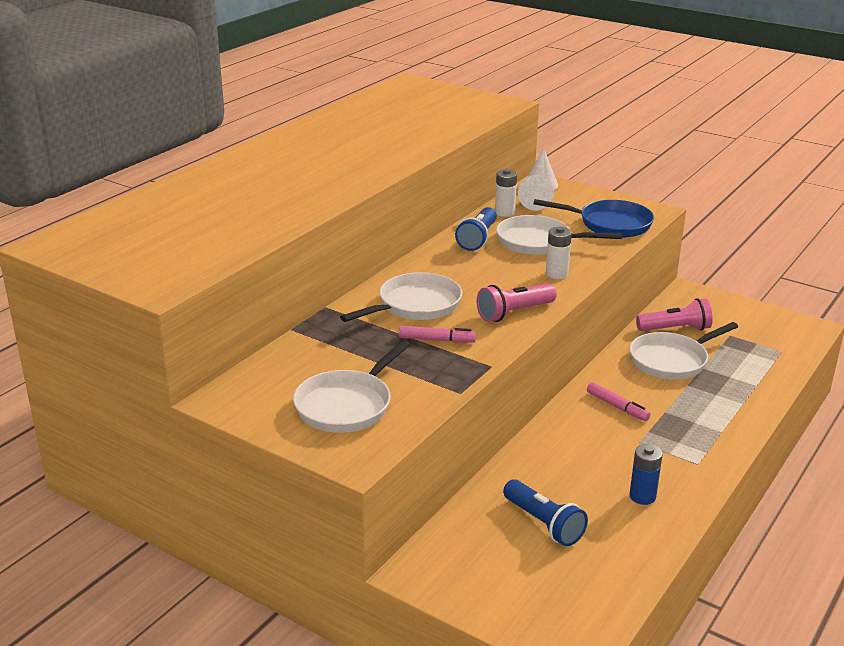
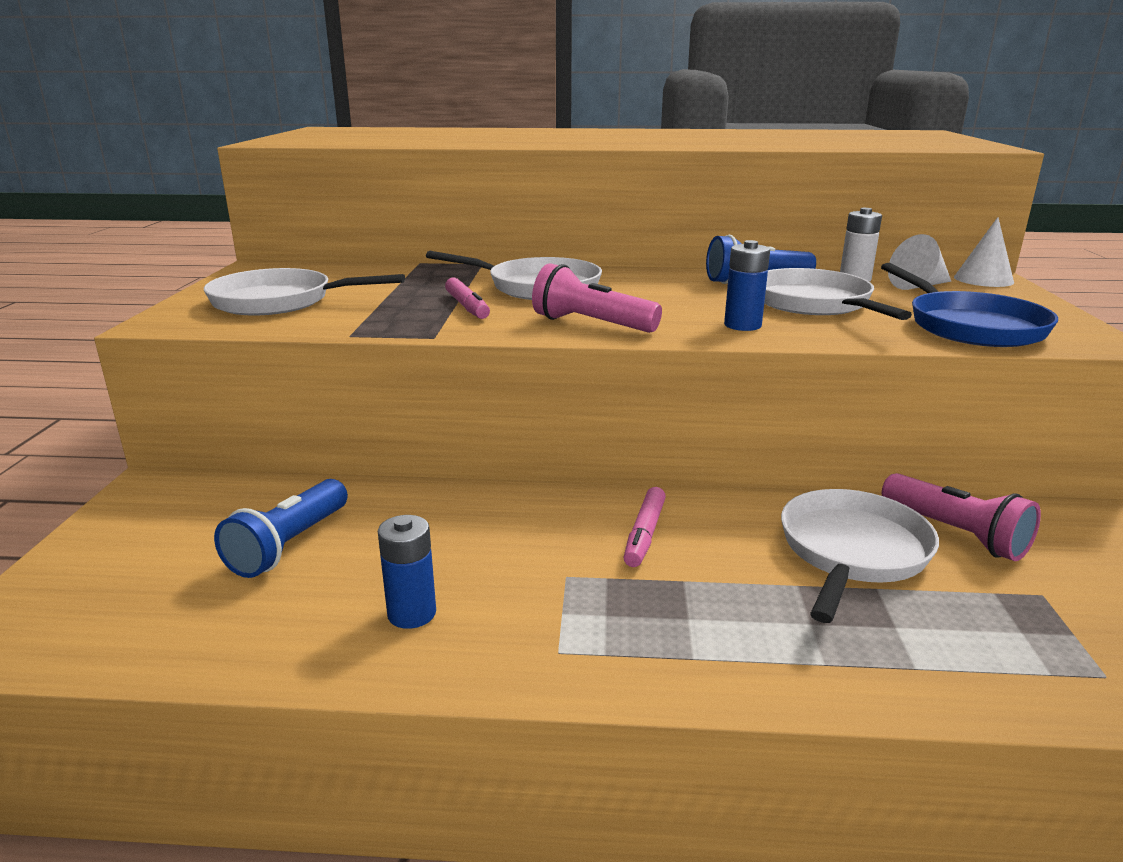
camera: 60 degrees right, 5 degrees down
(556, 274) = (742, 325): white battery -> blue battery
(672, 360) = (851, 552): white pan -> white pan turned 90 degrees clockwise

